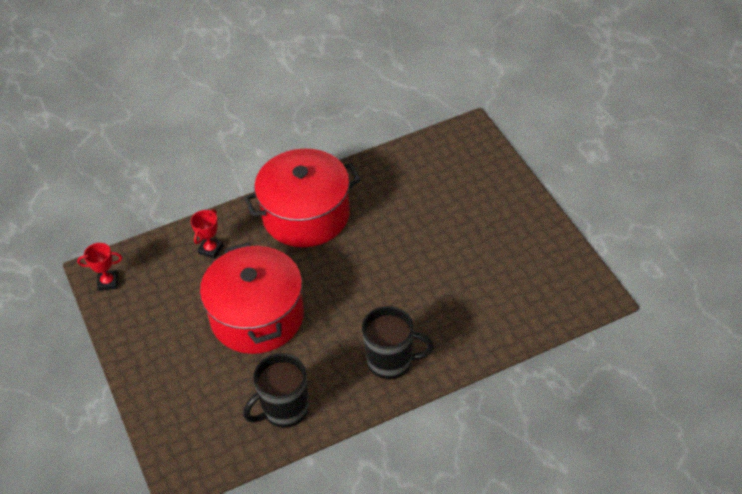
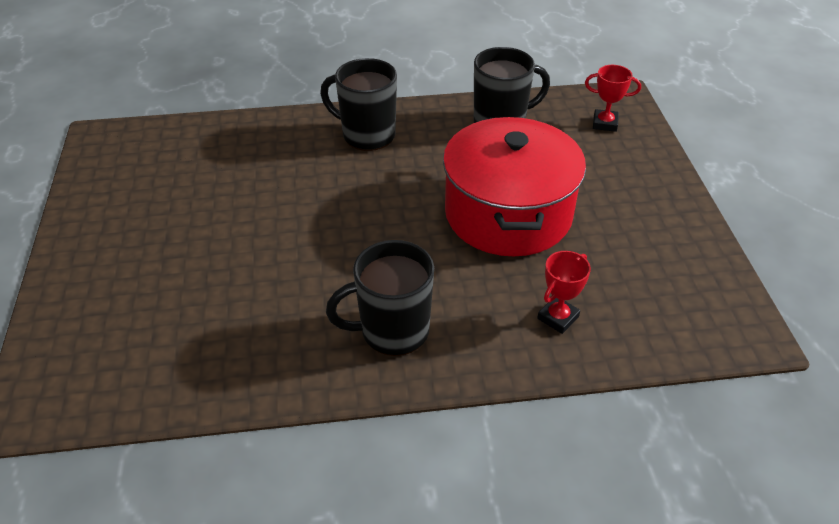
camera: 165 degrees left, 5 degrees down
(108, 282) = (725, 311): red trophy -> red trophy (605, 123)
(306, 215) = (392, 331): red pot -> black mug

